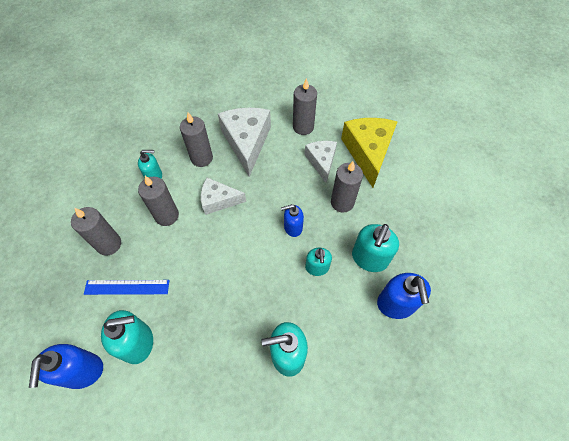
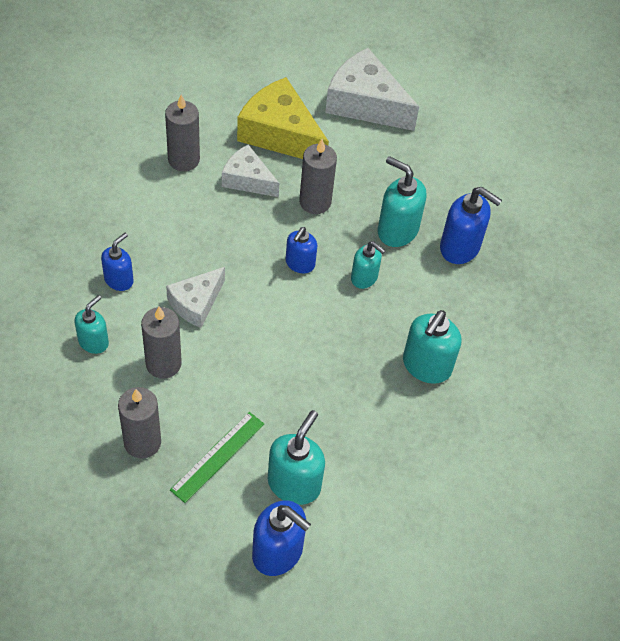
camera: 55 degrees left, 5 degrees down
(127, 287) = (217, 456): blue ruler -> green ruler
(201, 158) = (119, 280): grey candle -> blue soap dispenser
(247, 142) = (145, 223): white cheese -> white cheese (365, 103)
(369, 258) = (397, 230): turquoise soap dispenser -> turquoise soap dispenser turned 150 degrees clockwise

